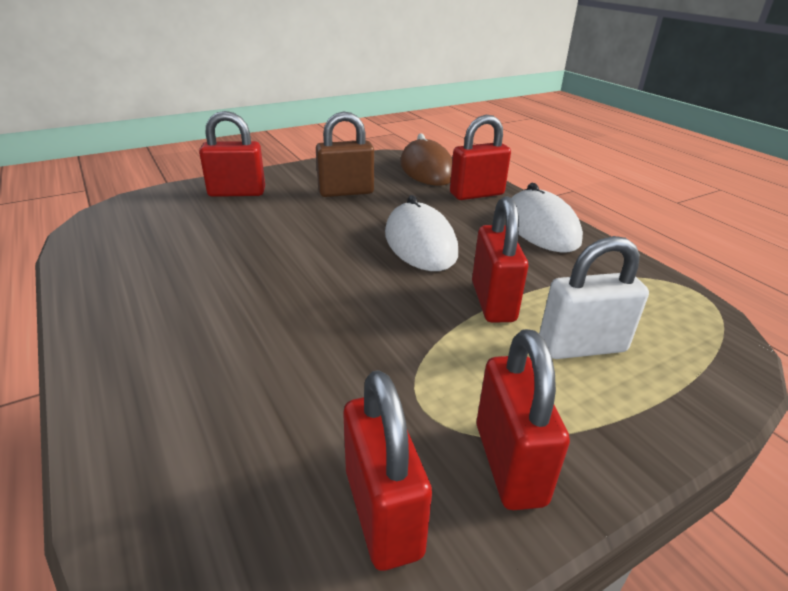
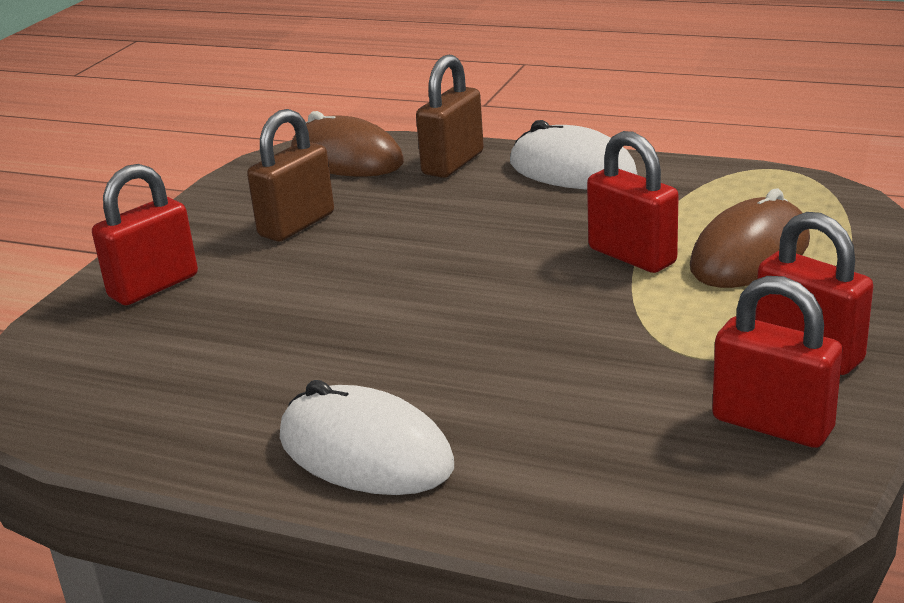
camera: 35 degrees left, 5 degrees down
(420, 243) = (480, 239): white mouse -> white mouse (365, 452)
(476, 194) = (453, 163): red padlock -> brown padlock
(582, 346) = (750, 254): white padlock -> brown mouse

